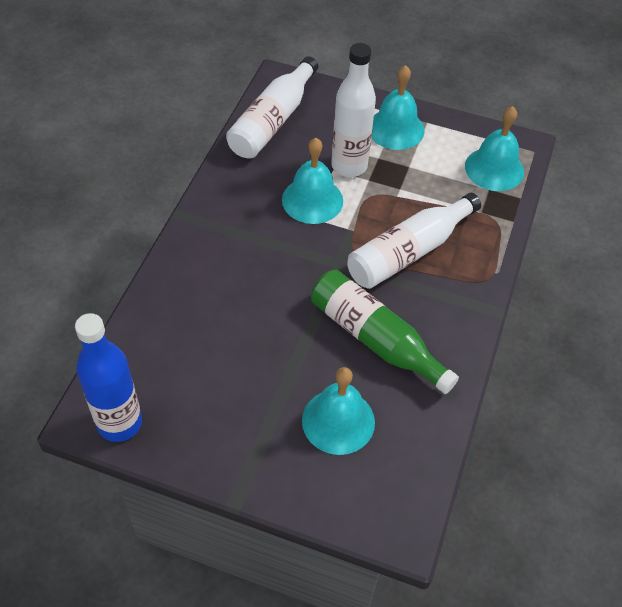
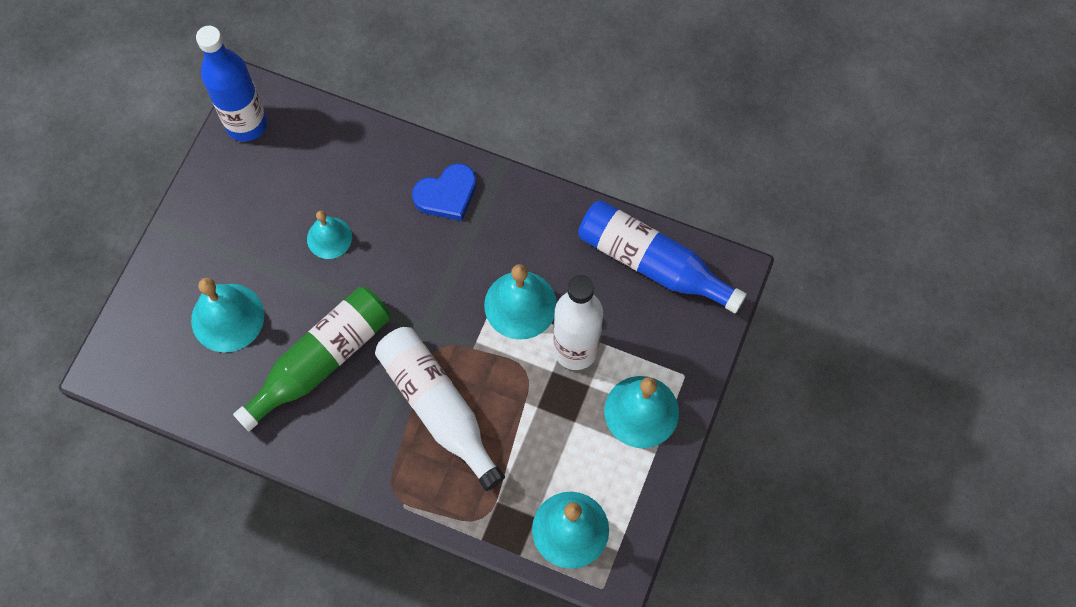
camera: 95 degrees right, 15 degrees up
(208, 252) = (447, 195): none -> blue heart
(251, 340) = (329, 238): none -> turquoise bell
(273, 121) = (652, 263): white bottle -> blue bottle

